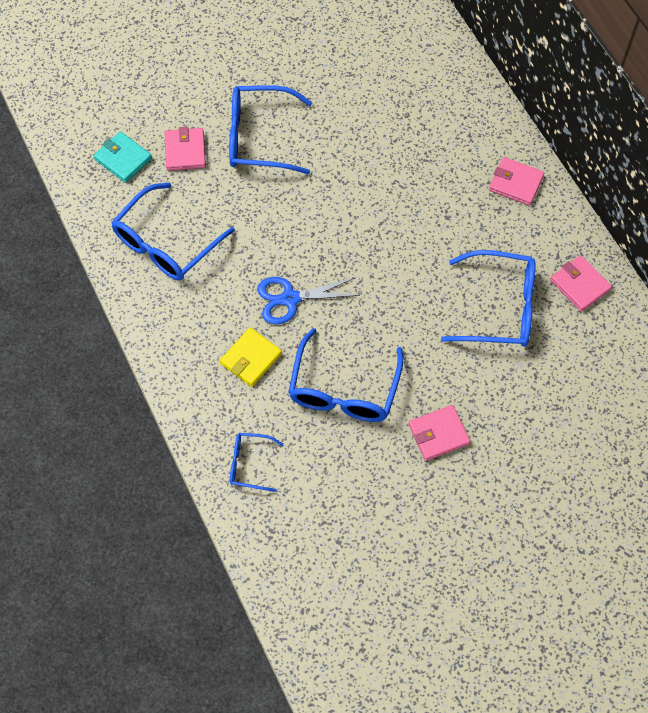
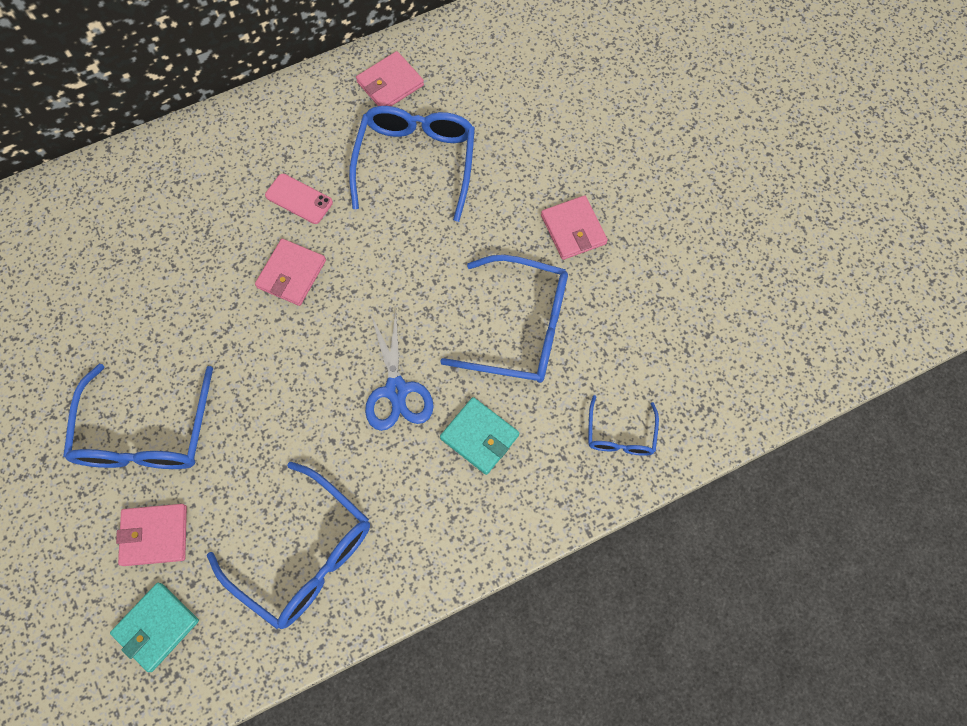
camera: 90 degrees left, 5 degrees up
(251, 358) = (479, 437): yellow wallet -> turquoise wallet
(458, 221) = (299, 199): none -> pink phone
(515, 183) = (251, 137): pink wallet -> pink wallet (291, 274)

